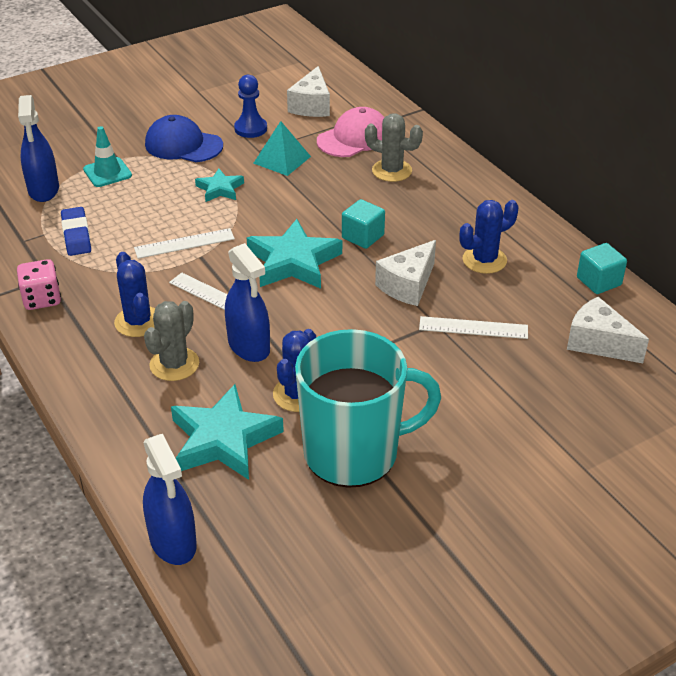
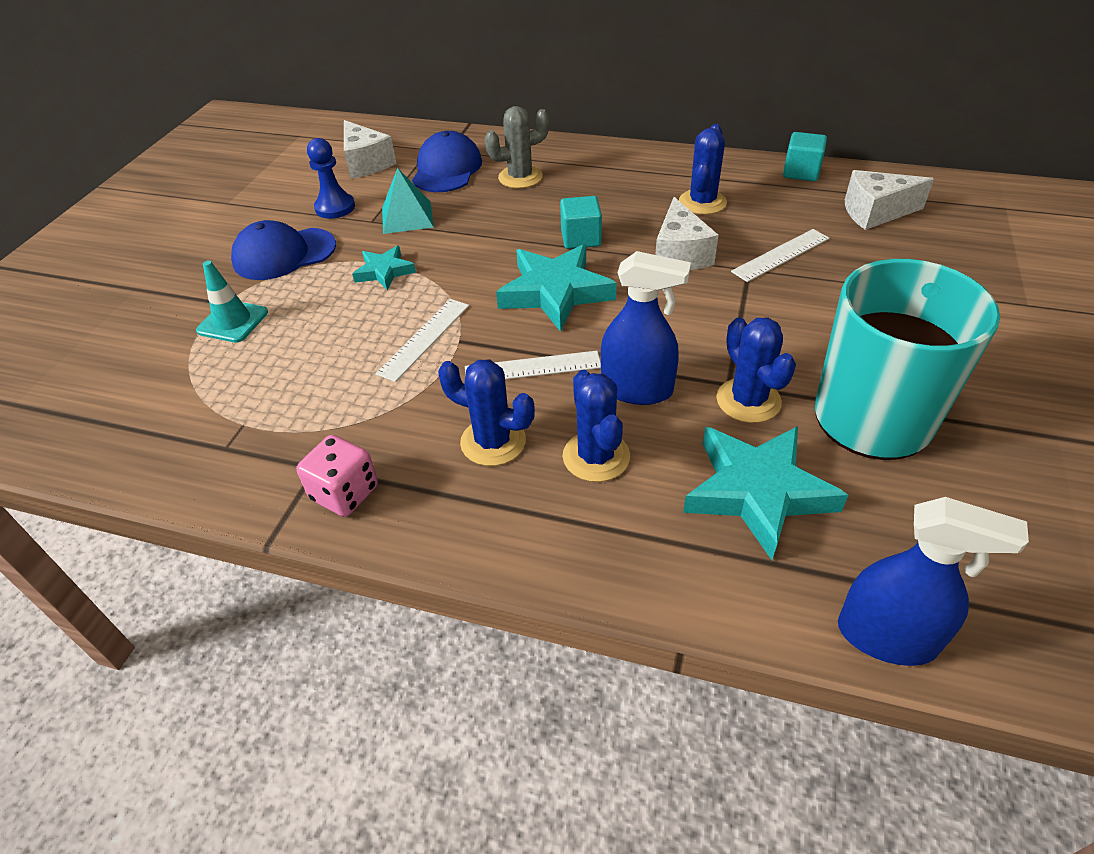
camera: 40 degrees left, 5 degrees up
(44, 190) = (175, 380): blue spray bottle -> none
(76, 235) = (287, 401): blue eraser -> none
(174, 364) = (596, 456): grey cactus -> blue cactus
(354, 138) = (447, 169): pink cap -> blue cap

